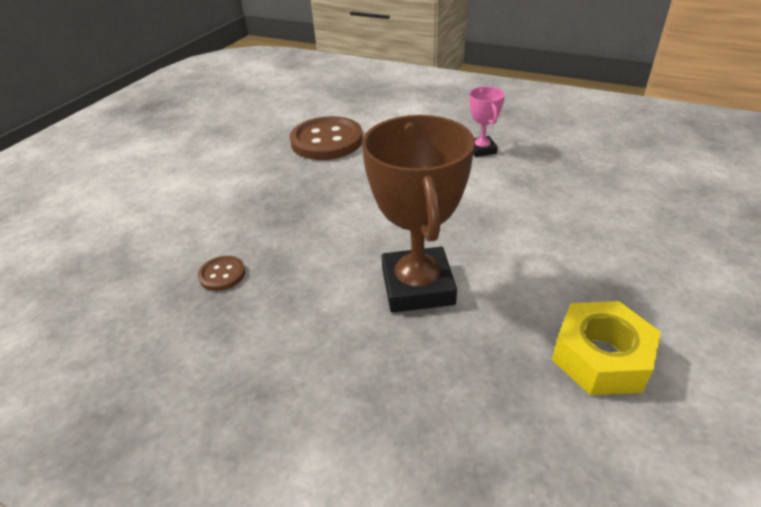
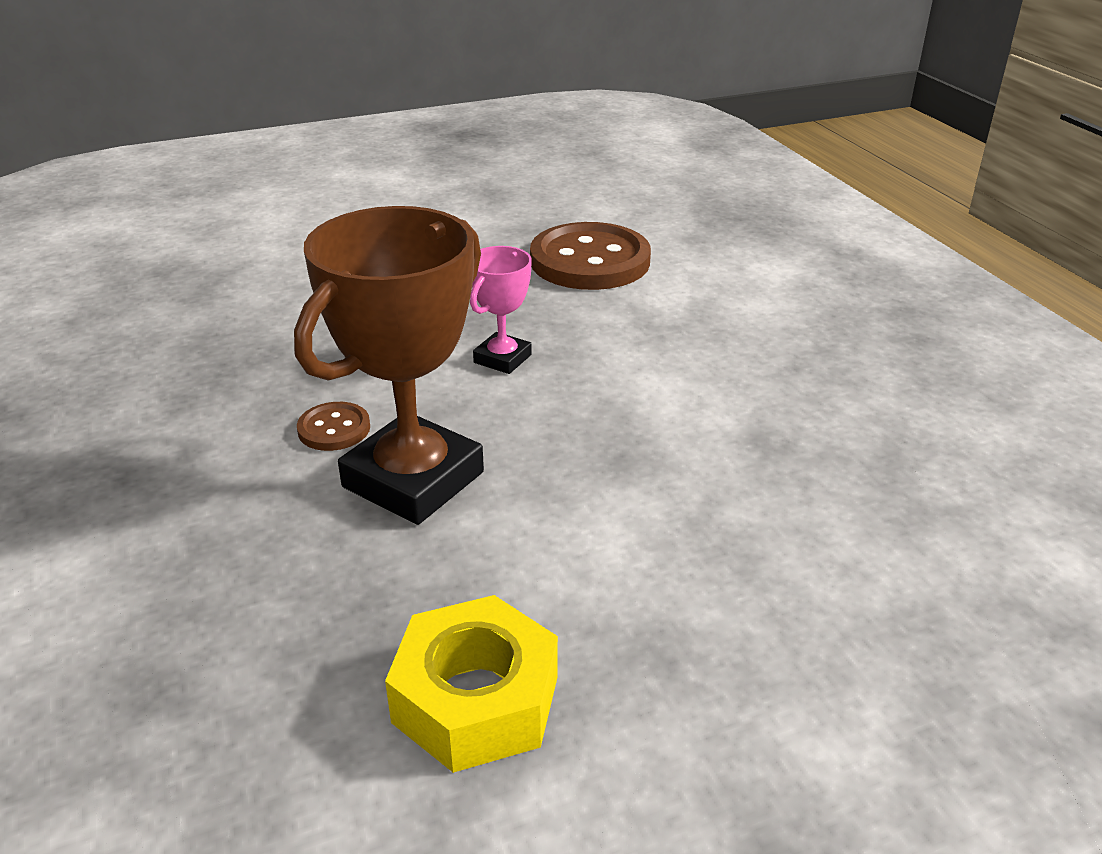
camera: 40 degrees right, 5 degrees down
(222, 275) = (259, 348): brown button -> brown button (334, 429)
(481, 150) = (779, 371): pink trophy -> pink trophy (502, 359)

